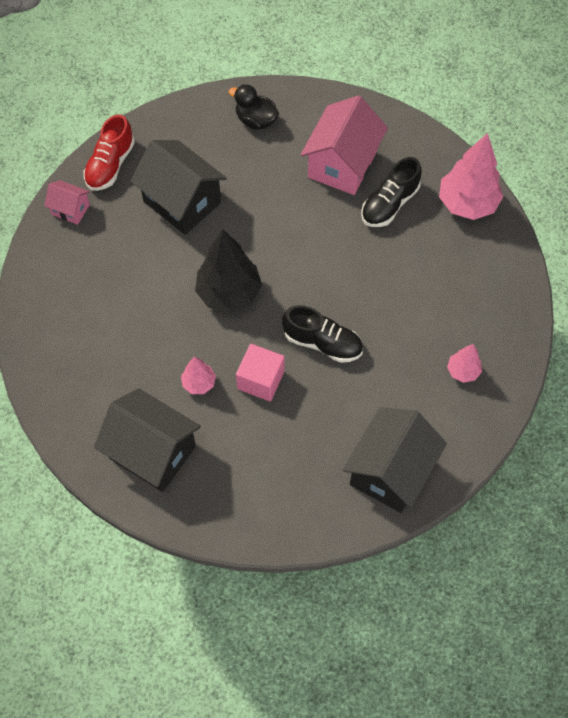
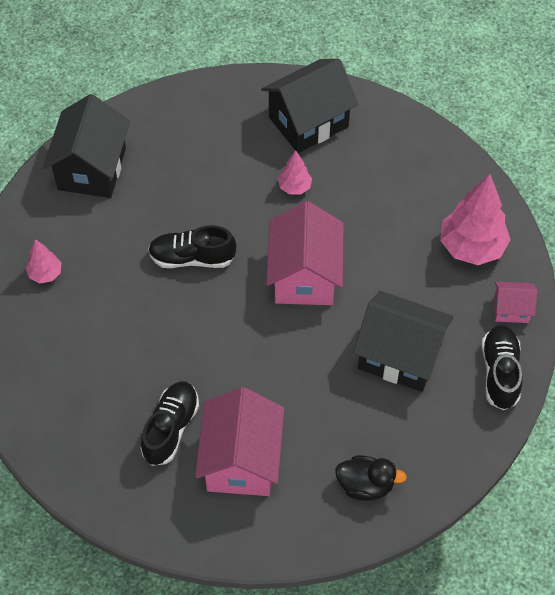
camera: 160 degrees right, 5 degrees down
(110, 165) = (500, 372): red shoe -> black shoe
(152, 452) = (308, 122): black house -> black house turned 45 degrees counterclockwise
(229, 293) = (304, 276): black tree -> pink house
(260, 380) = (238, 207): pink cube -> none
(467, 204) = (82, 458): pink tree -> pink tree (471, 247)

